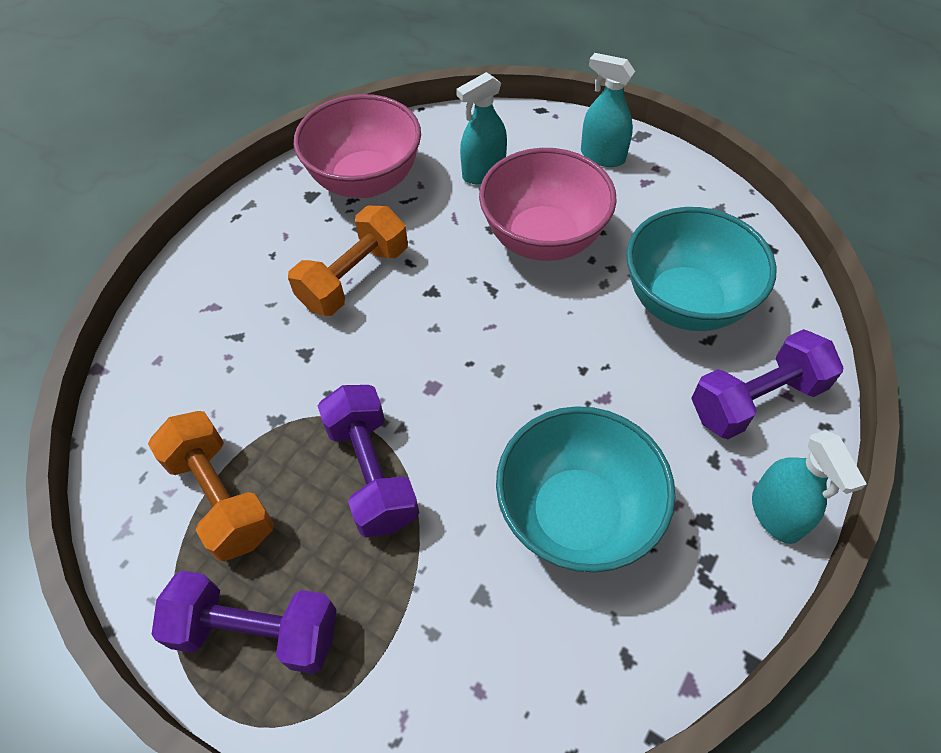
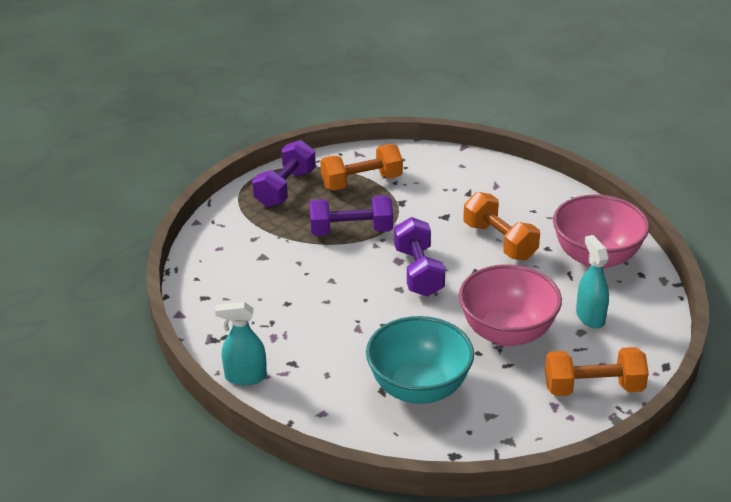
camera: 105 degrees right, 20 degrees down
(576, 514) = (288, 298): turquoise bowl -> none
(602, 156) = (593, 388): turquoise spray bottle -> orange dumbbell
(756, 400) = (324, 396): purple dumbbell -> purple dumbbell (418, 272)

